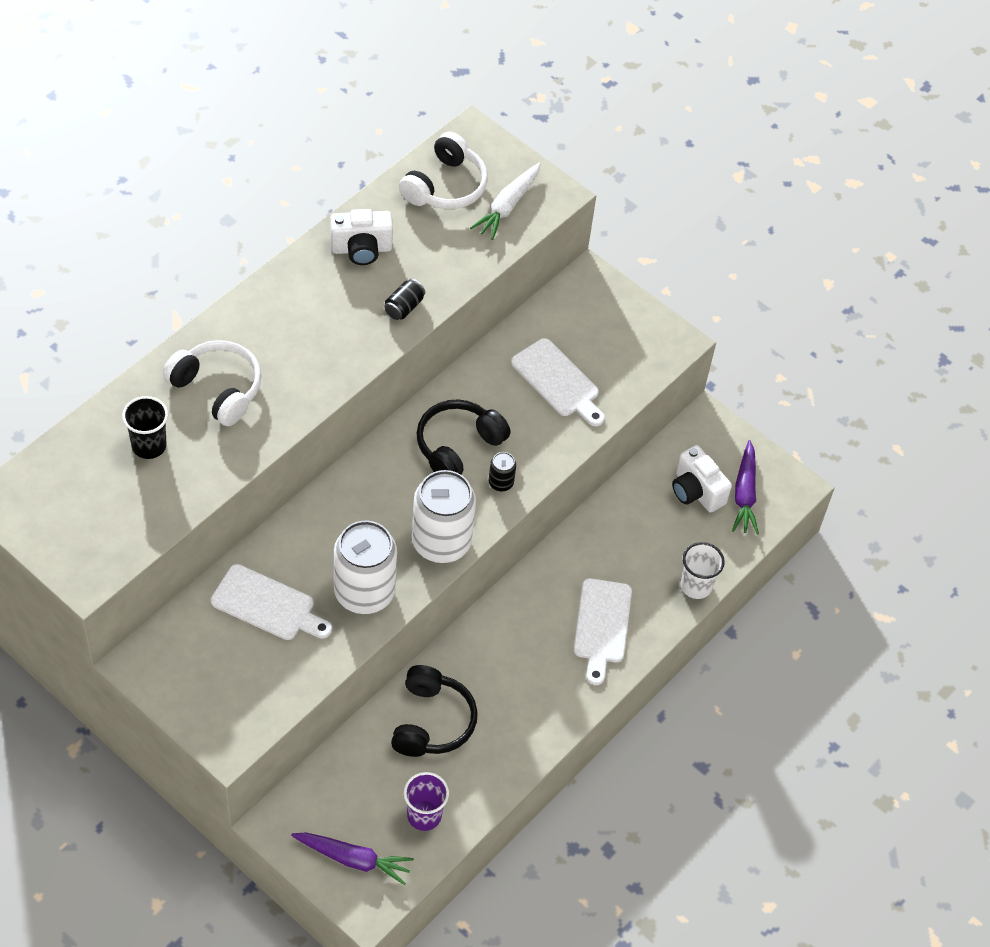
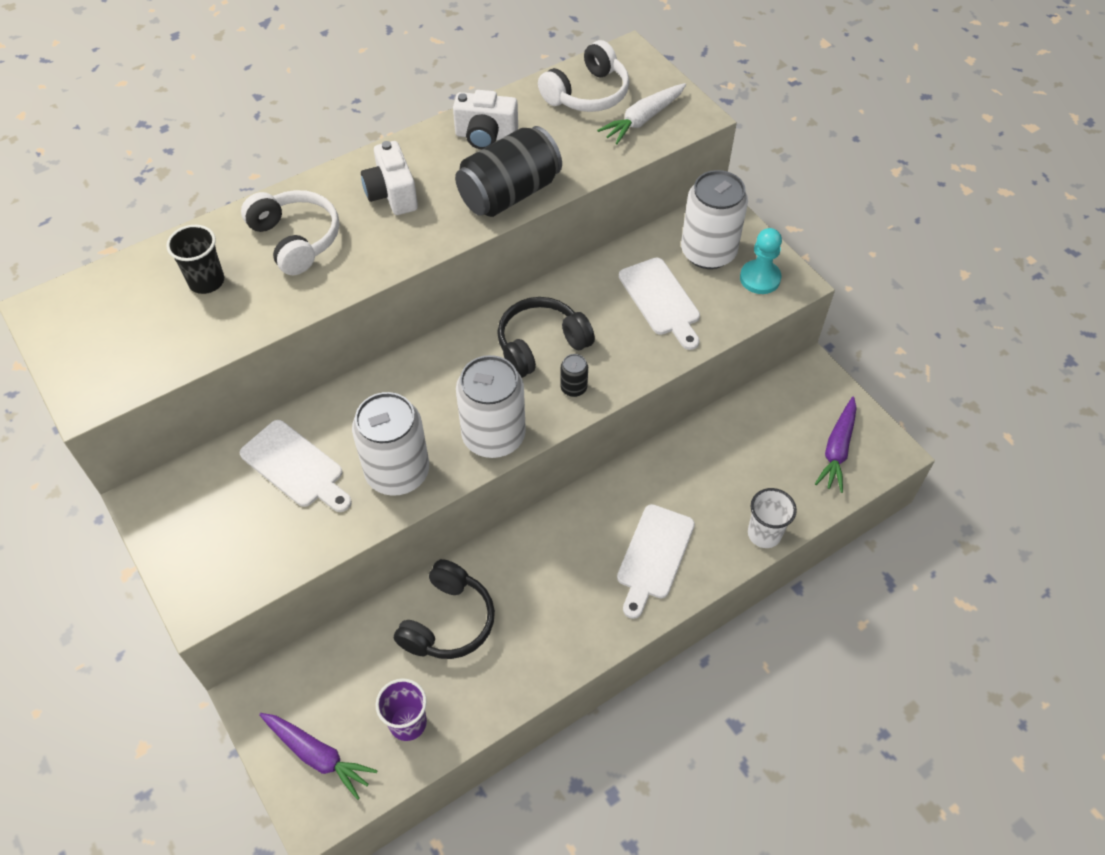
camera: 20 degrees right, 0 degrees up
(404, 307) = (509, 193): black can -> black can, size x2.29
(589, 324) = (708, 252): none -> white can
(644, 343) = (760, 278): none -> turquoise pawn
(696, 491) = (786, 438): white camera -> white camera (392, 194)

